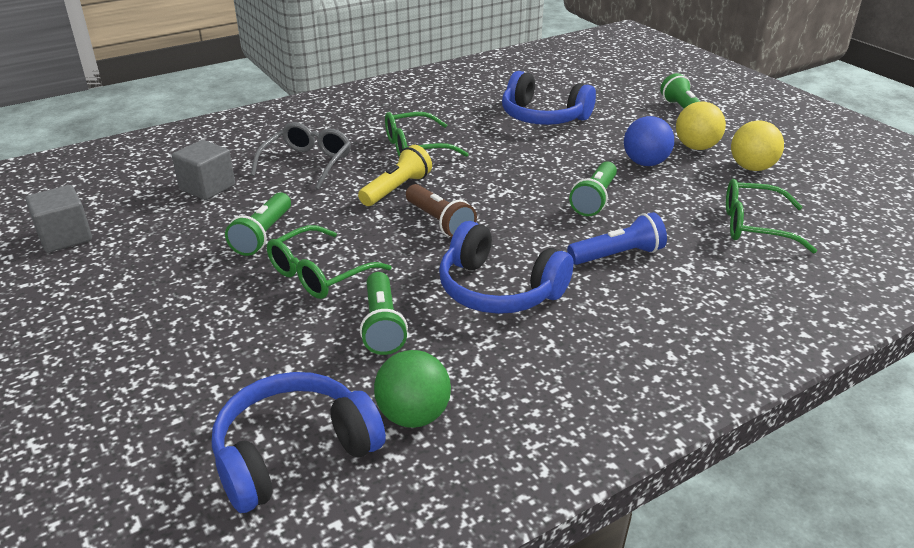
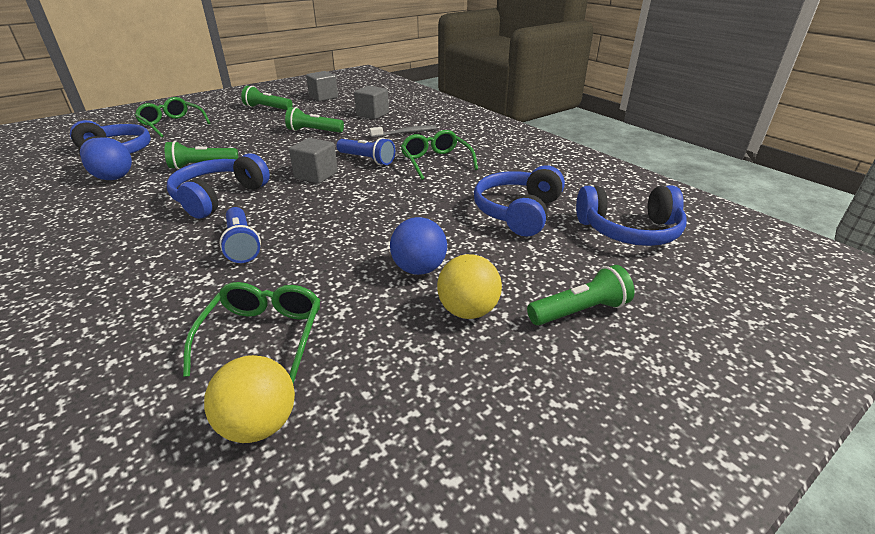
camera: 85 degrees right, 0 degrees up
(307, 163) = (405, 133): grey glasses -> grey toothbrush
(319, 274) = (265, 147): green glasses -> green glasses (172, 124)
(396, 189) = (367, 159): yellow flashlight -> blue flashlight
(413, 415) = (115, 178): green ball -> blue ball
(440, 222) = (316, 175): brown flashlight -> grey cube
(574, 81) = (629, 231): none -> blue headphones
(595, 199) = (341, 236): green flashlight -> green flashlight (267, 108)
(752, 168) = (413, 355): yellow ball -> yellow ball (259, 424)

